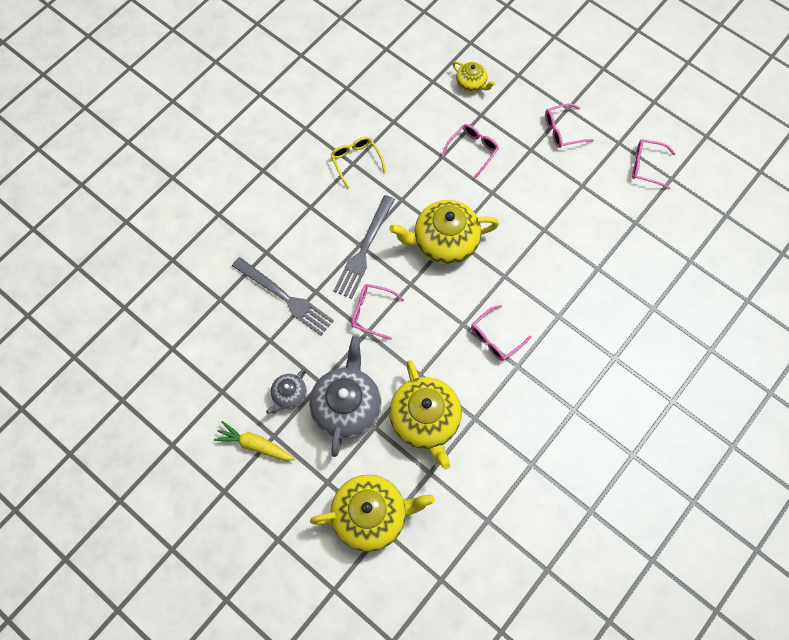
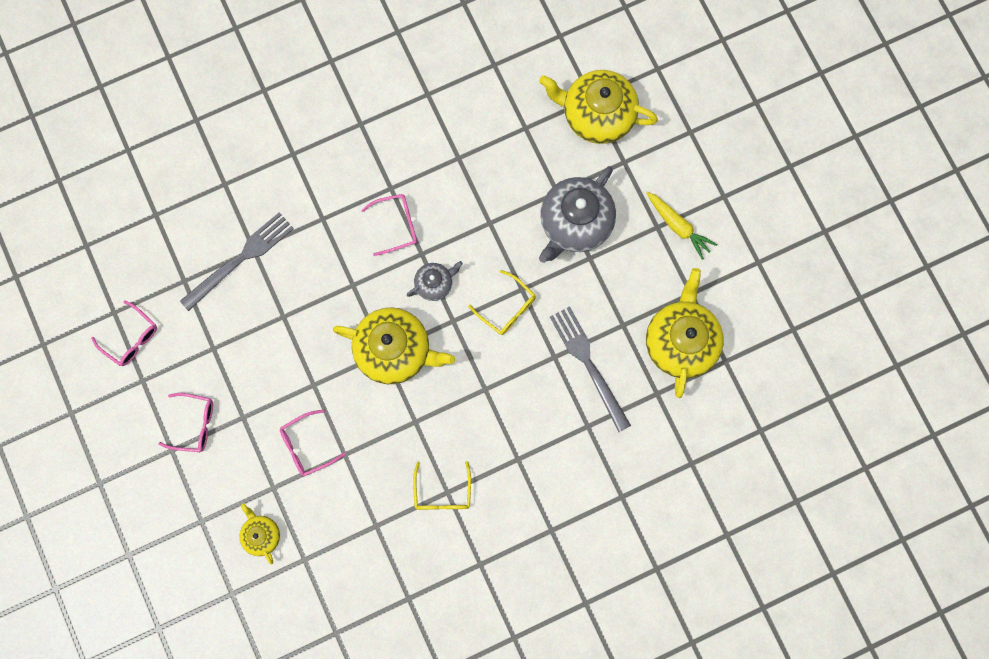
camera: 155 degrees left, 10 degrees up
(289, 395) = (626, 260): grey teapot -> grey teapot (434, 284)
(364, 249) = (482, 381): grey fork -> grey fork (240, 259)
(371, 312) = (507, 308): pink glasses -> yellow glasses
(425, 420) = (506, 177): yellow teapot -> yellow teapot (680, 341)

